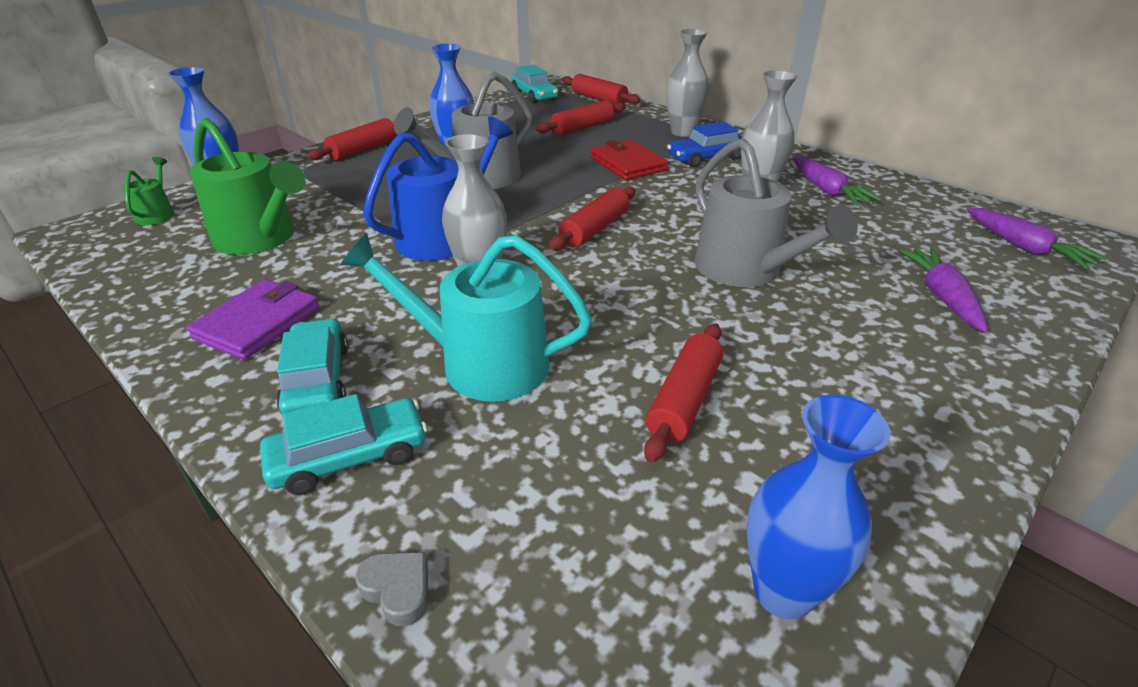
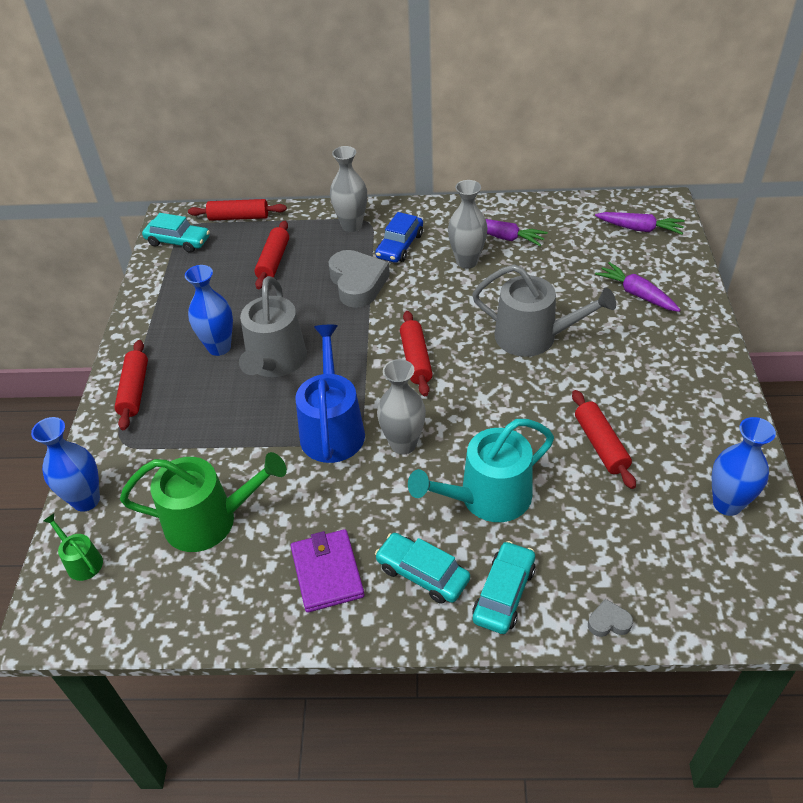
camera: 40 degrees left, 10 degrees up
(628, 164) = (357, 283): red wallet -> grey heart

